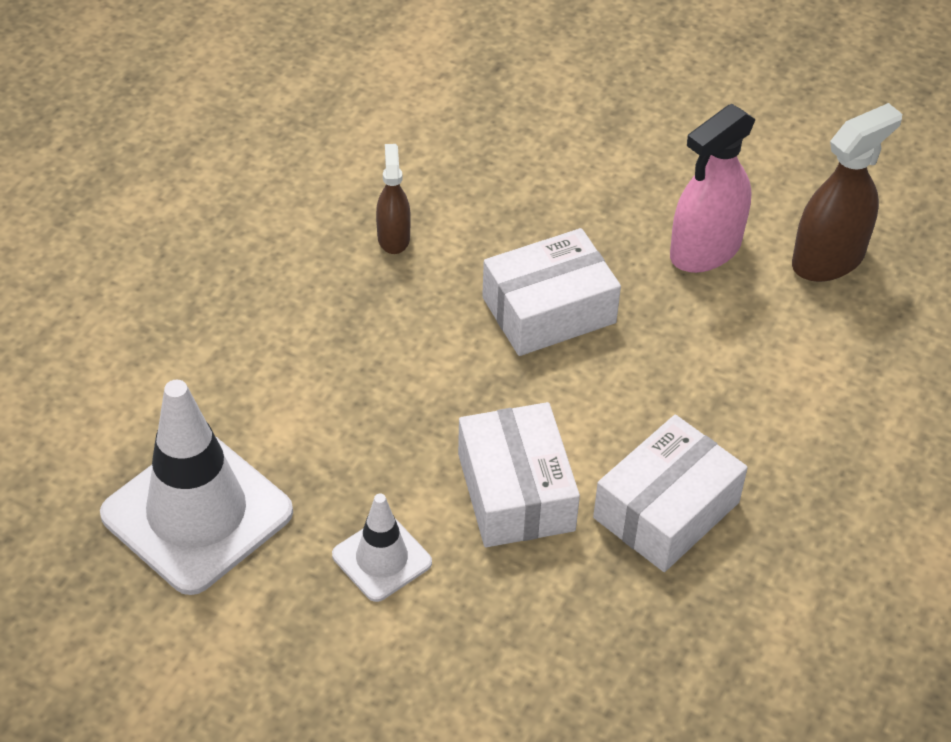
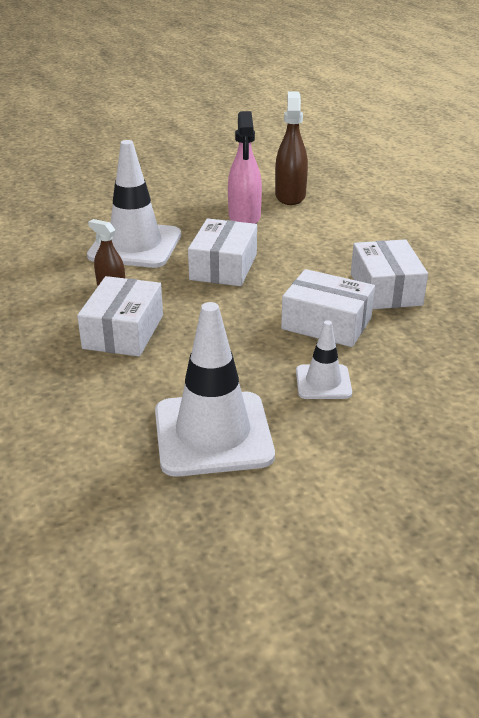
camera: 50 degrees left, 15 degrees down
(312, 313) = (123, 332): none -> white box
(510, 193) = (135, 245): none -> white traffic cone

